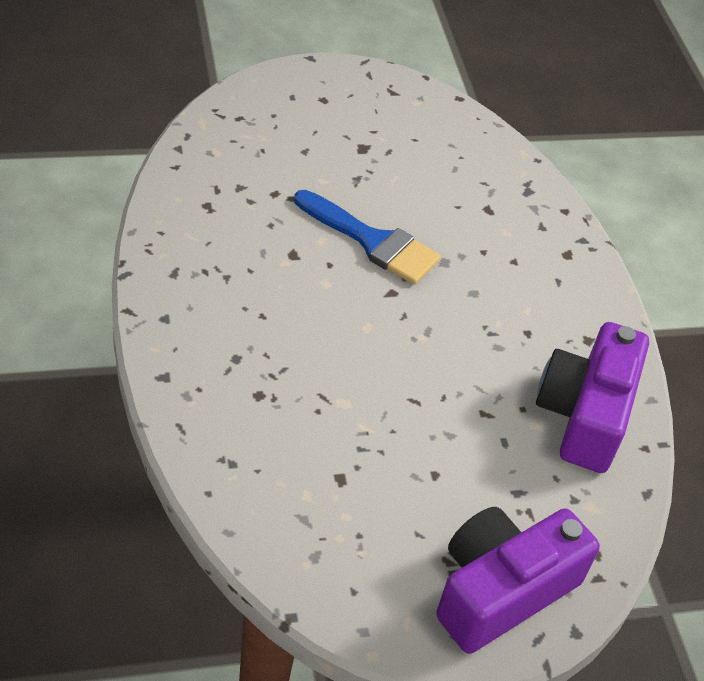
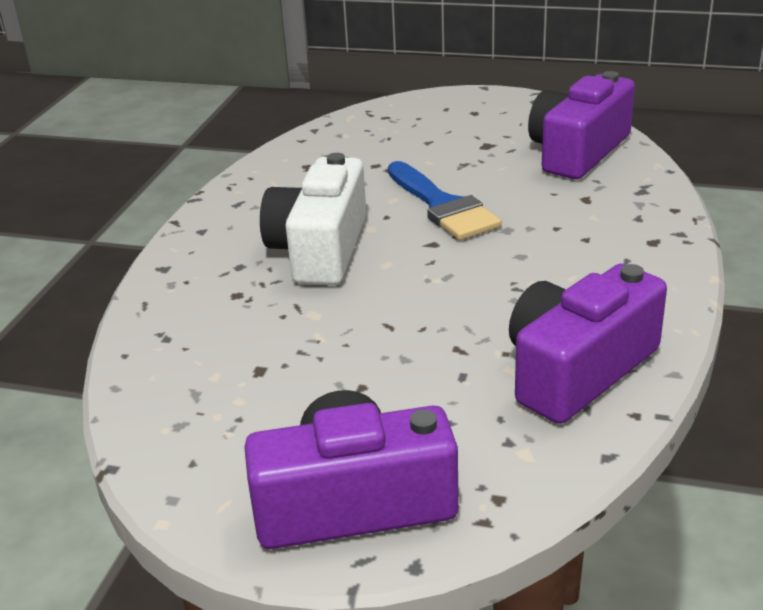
camera: 35 degrees right, 15 degrees down
(297, 320) = (320, 249): none -> white camera
(449, 146) = (578, 152): none -> purple camera

